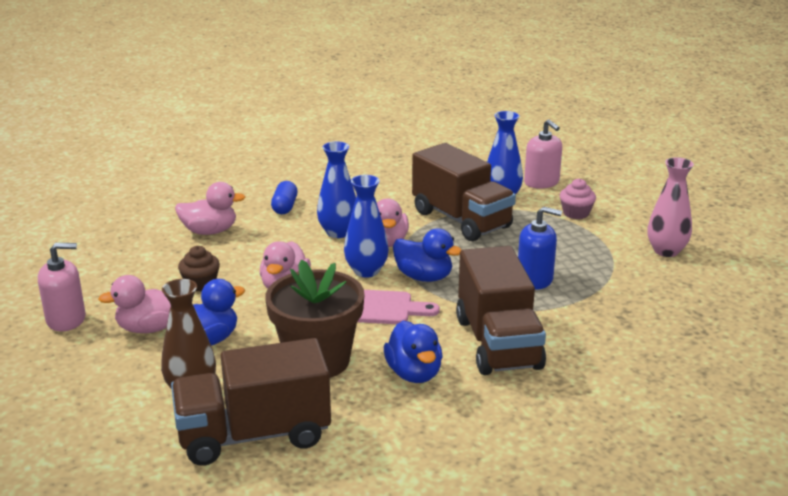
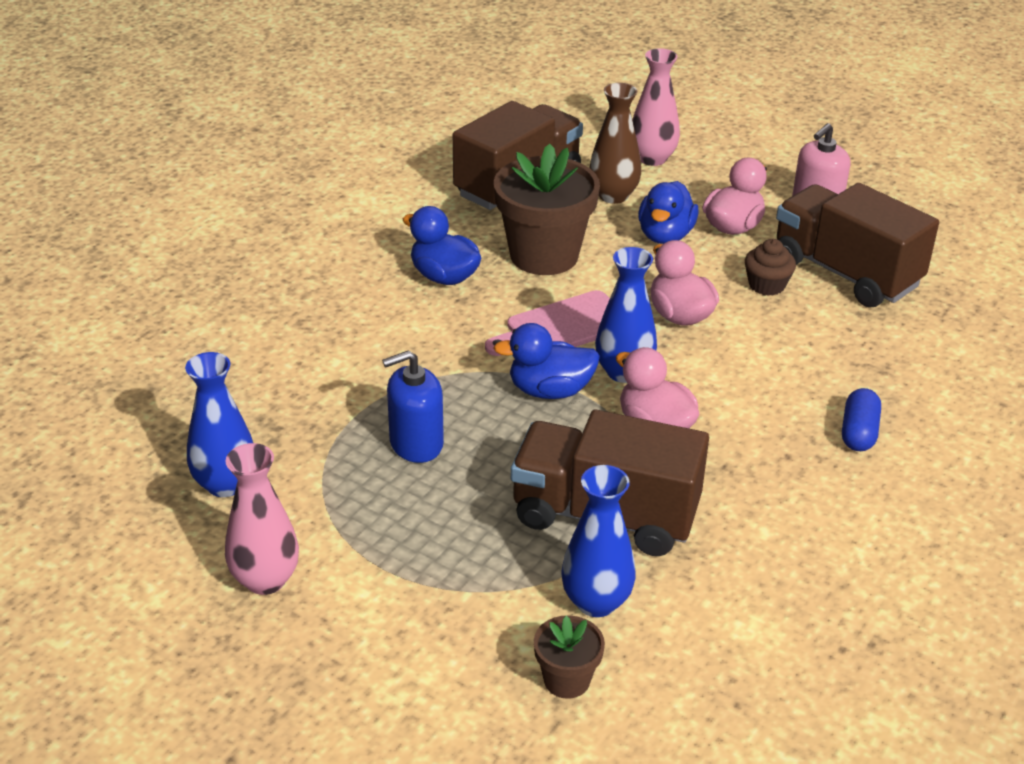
camera: 145 degrees right, 10 degrees up
(101, 413) = (652, 158): none -> pink vase
(210, 231) = (874, 352): pink duck -> none
(285, 207) = (858, 432): blue capsule -> blue capsule turned 45 degrees clockwise
(338, 232) = (731, 417): blue vase -> blue vase (225, 484)
(498, 343) = (391, 338): brown truck -> brown truck (845, 273)
(541, 182) = (566, 680): pink soap dispenser -> brown flower pot
(576, 213) = (451, 613): pink cupcake -> none

